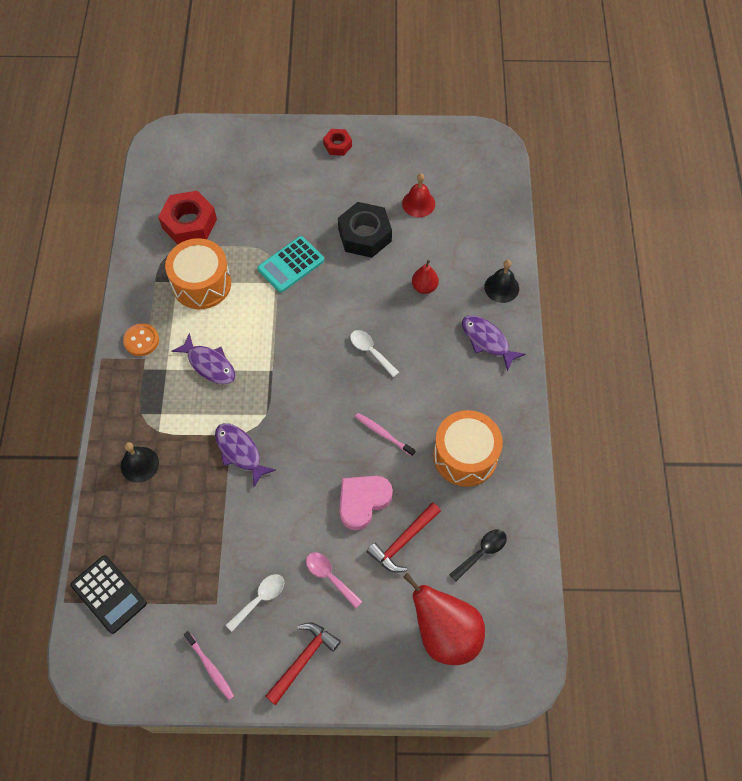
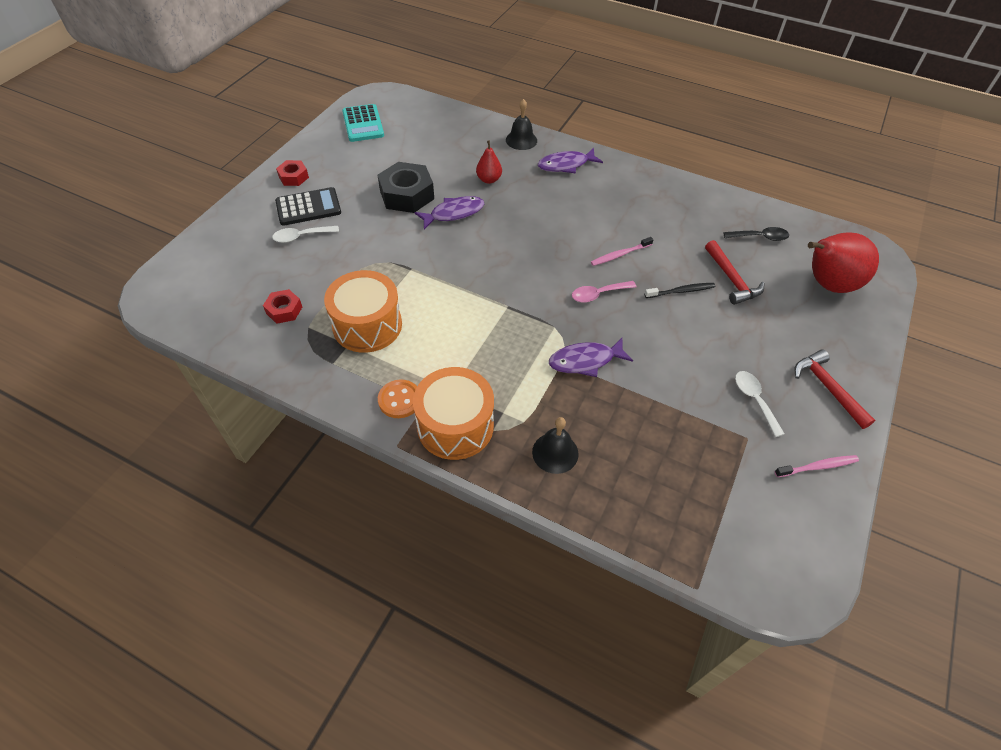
camera: 65 degrees left, 10 degrees down
(109, 594) = (704, 536): black calculator -> black calculator (308, 207)
(189, 223) = (284, 310): red nut -> red nut, size x0.54
(209, 364) = (469, 351): purple fish -> purple fish (453, 213)
(291, 265) = (399, 252): turquoise calculator -> turquoise calculator (363, 124)
(329, 577) = (748, 340): pink spoon -> pink spoon (598, 294)
(363, 501) = (681, 291): pink heart -> black toothbrush
(371, 351) = (531, 233): white spoon -> white spoon (301, 236)
(418, 203) = (402, 153): red bell -> none
(465, 456) = (667, 215): orange drum -> orange drum (455, 426)
(482, 552) = (760, 237): black spoon -> black spoon turned 105 degrees clockwise

